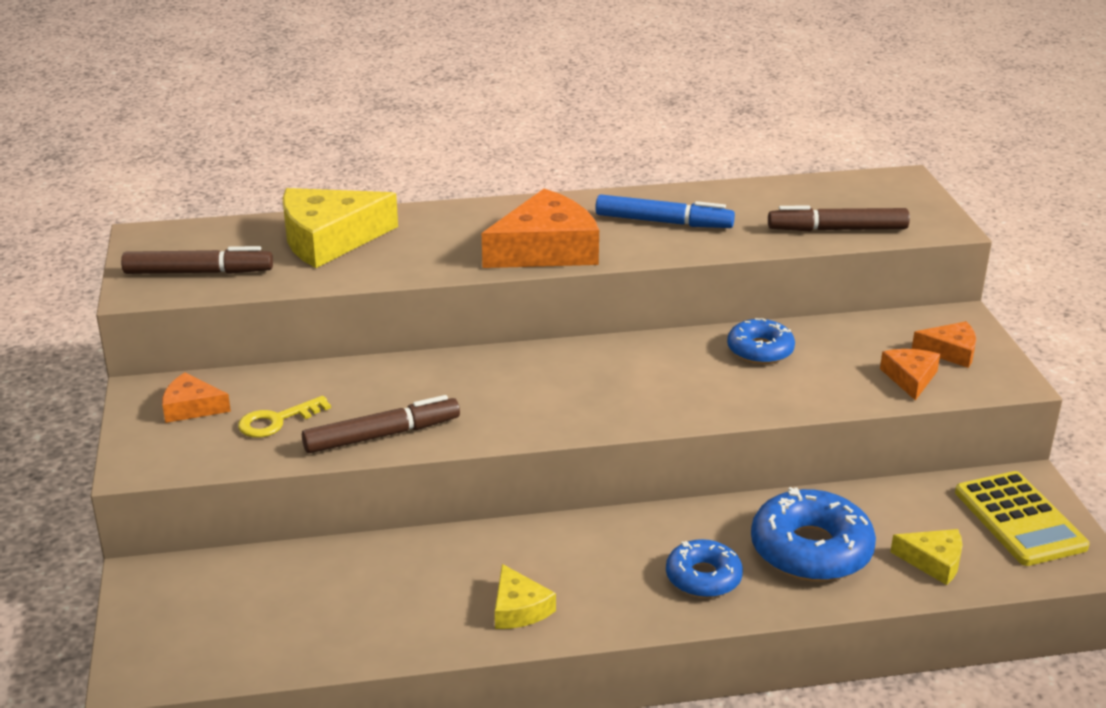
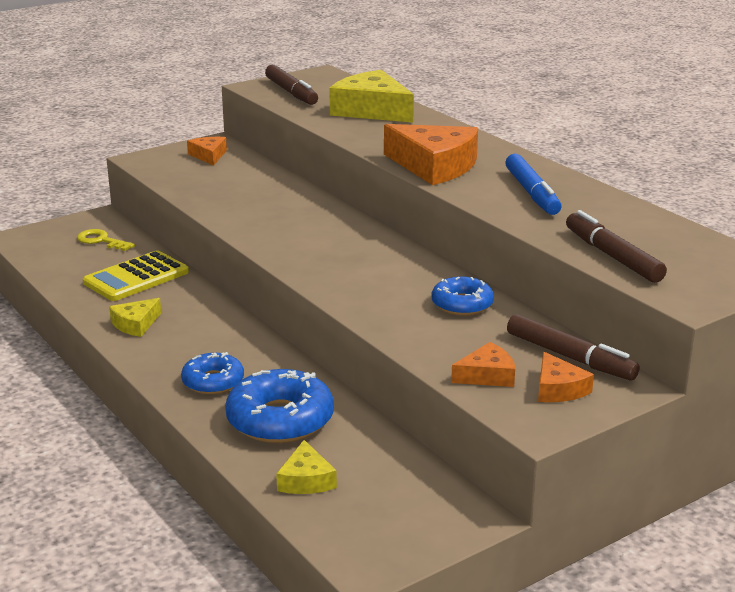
camera: 65 degrees right, 5 degrees down
(276, 421) = (213, 178): yellow key -> yellow key (101, 241)
(382, 435) = (221, 207): brown marker -> brown marker (570, 357)
(1019, 519) = (406, 518): yellow calculator -> yellow calculator (136, 277)

